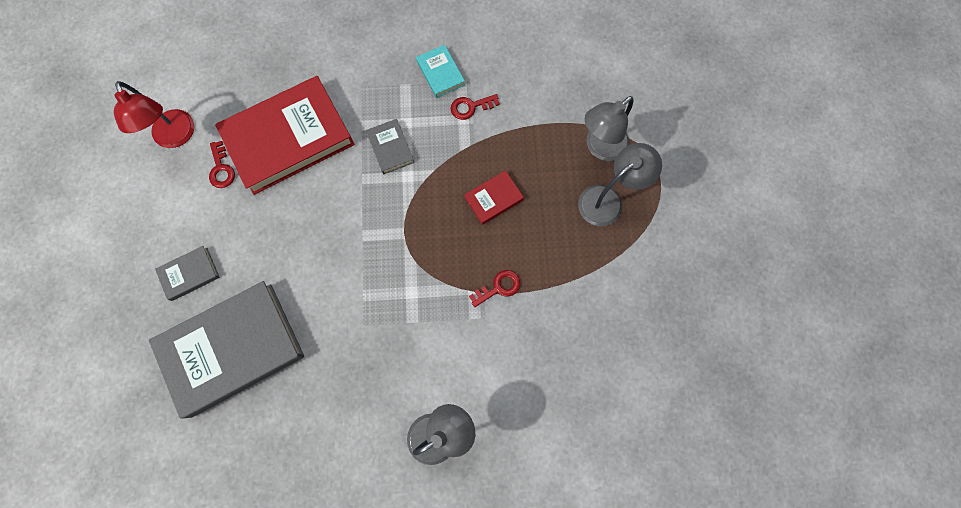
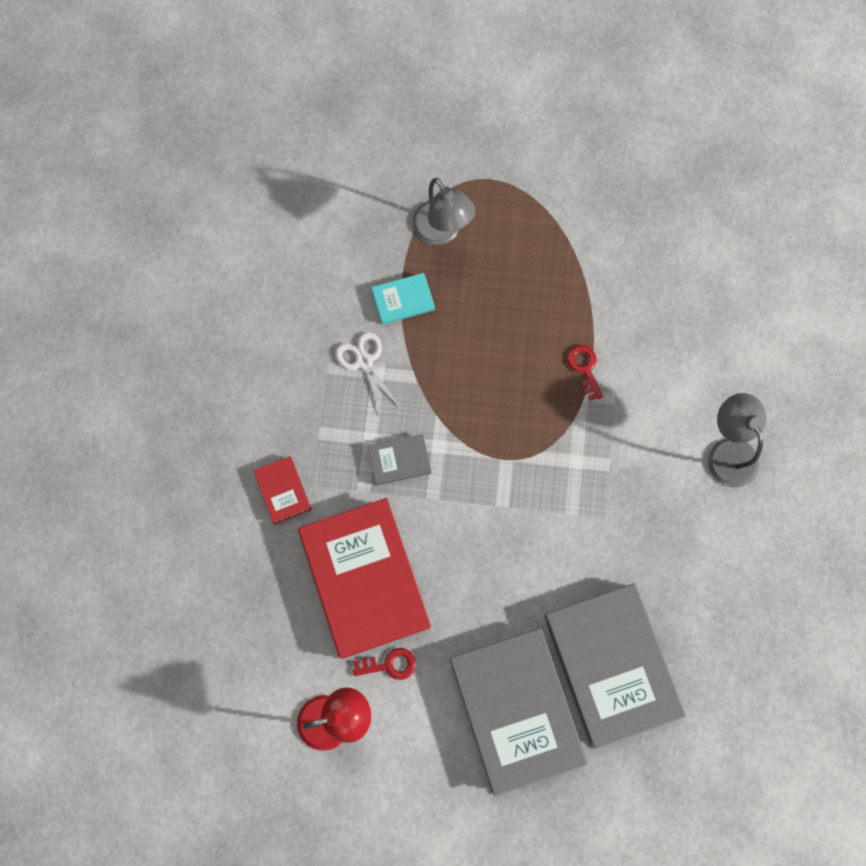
camera: 80 degrees left, 0 degrees up
(190, 274) = (516, 710): grey book -> grey book, size x2.31
(440, 73) = (313, 389): turquoise book -> turquoise book (403, 300)
(471, 107) = (364, 362): red key -> white scissors
(493, 199) = (482, 356): red book -> red book (283, 491)
(607, 200) = (504, 237): grey lamp -> none

